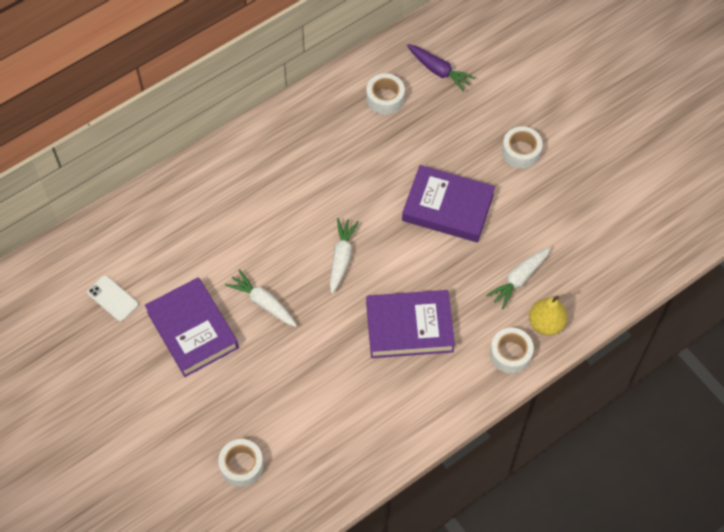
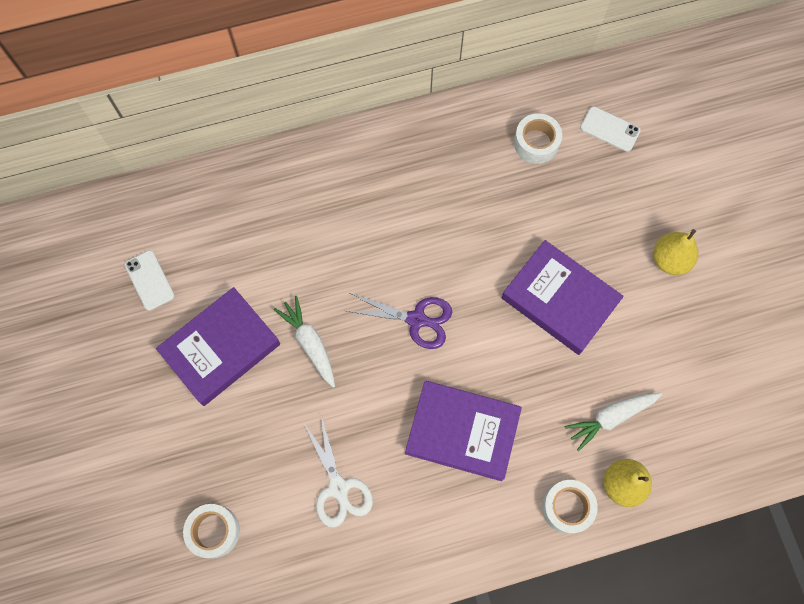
camera: 20 degrees right, 10 degrees up
(192, 330) = (220, 348): purple book -> purple book turned 60 degrees clockwise
(328, 400) = (338, 488): none -> white scissors
(341, 258) = (416, 319): white carrot -> purple scissors
(438, 71) = (610, 129): purple carrot -> white phone
(521, 151) = (670, 260): white tape -> yellow pear

